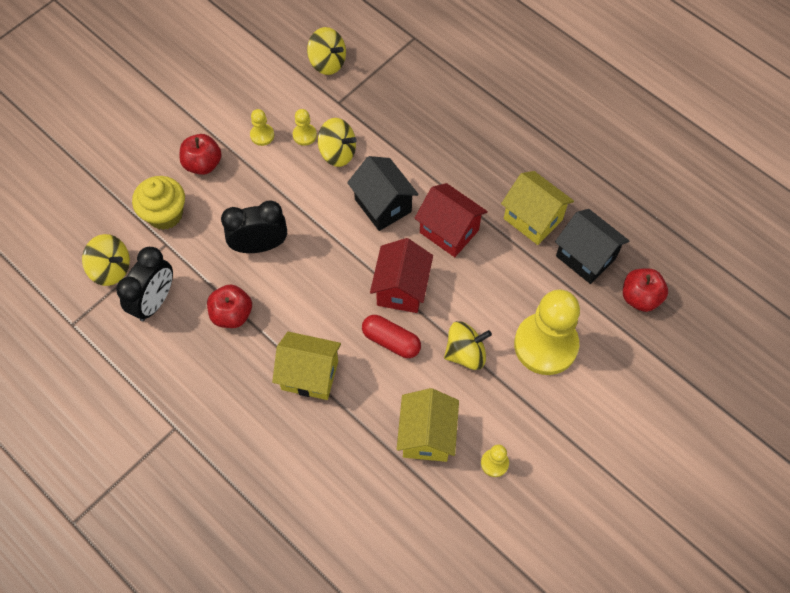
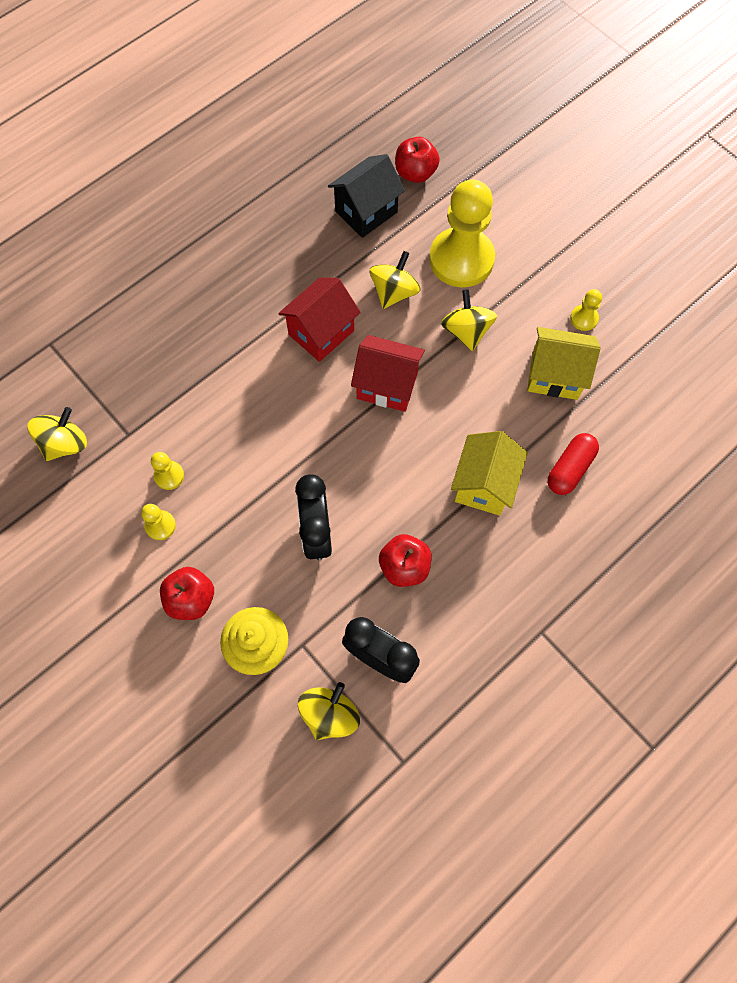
camera: 85 degrees left, 5 degrees up
(337, 152) = (200, 440): yellow spinning top -> yellow spinning top (394, 292)
(383, 205) = (280, 396): black house -> none
(391, 341) = (448, 400): red capsule -> red capsule (570, 469)
(533, 219) = (316, 252): yellow house -> none

